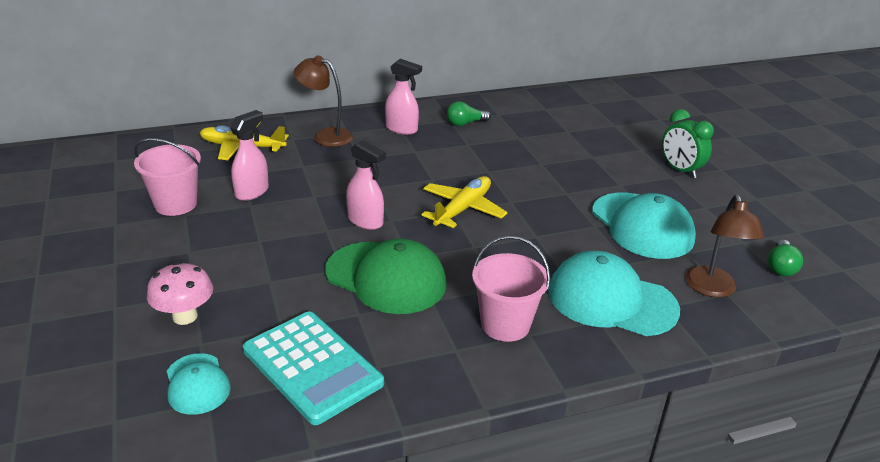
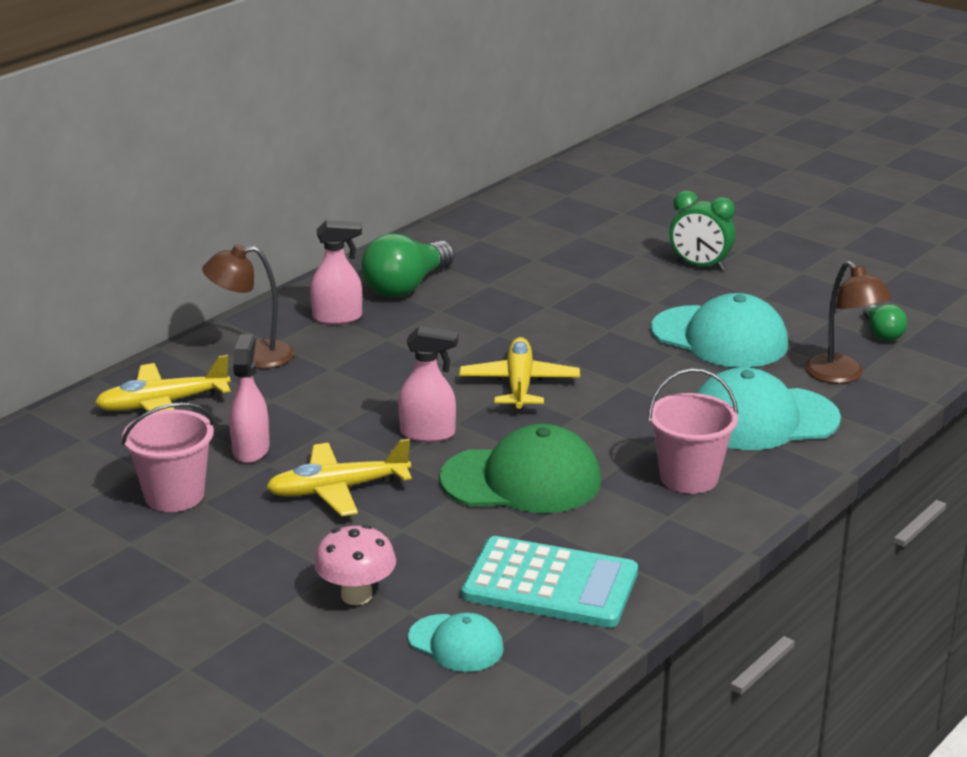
camera: 30 degrees left, 5 degrees down
(267, 237) = (338, 490): none -> yellow plane
(465, 123) = (406, 286): green light bulb -> green light bulb, size x1.82

